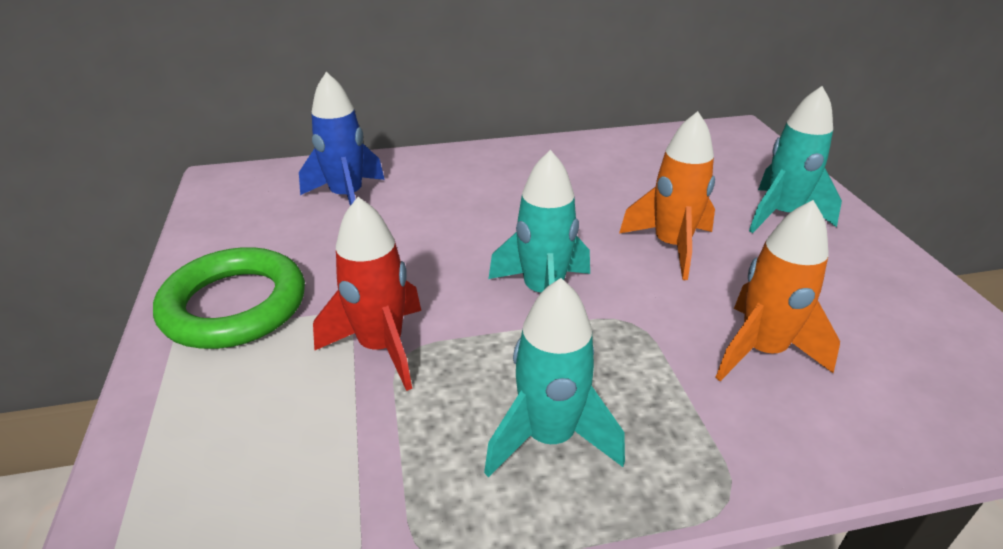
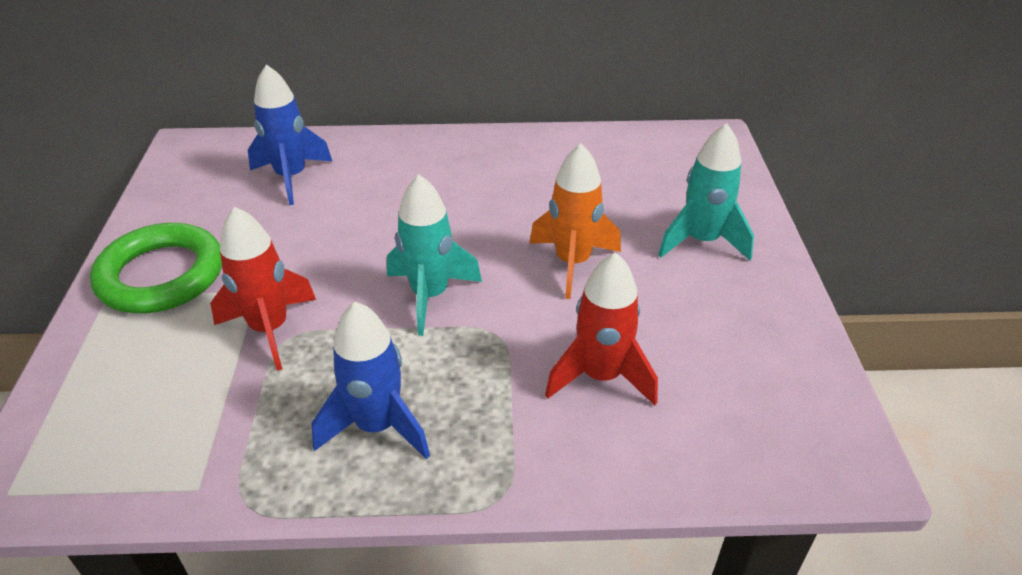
camera: 10 degrees right, 5 degrees up
(549, 437) = (377, 426): turquoise rocket -> blue rocket
(761, 351) = (600, 376): orange rocket -> red rocket

